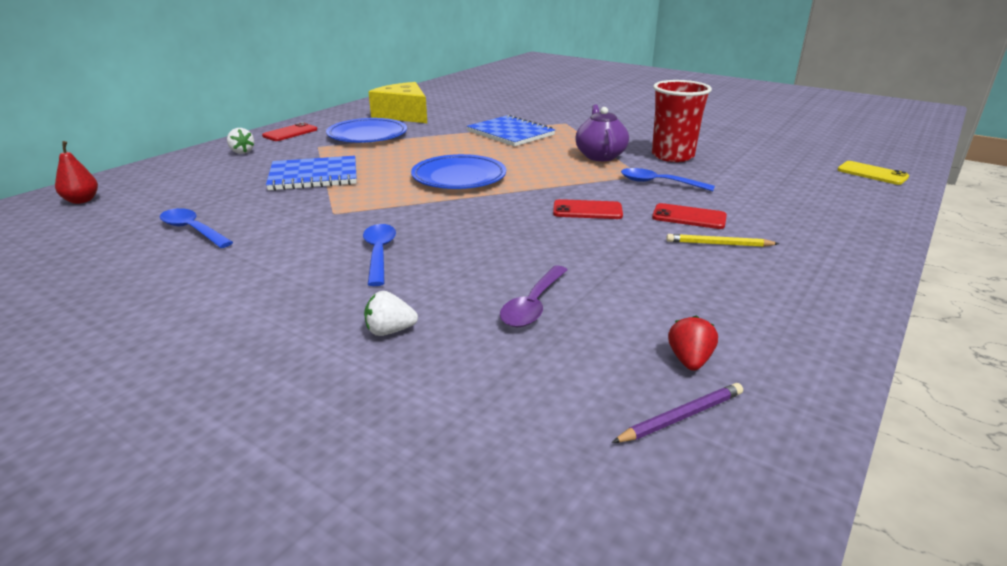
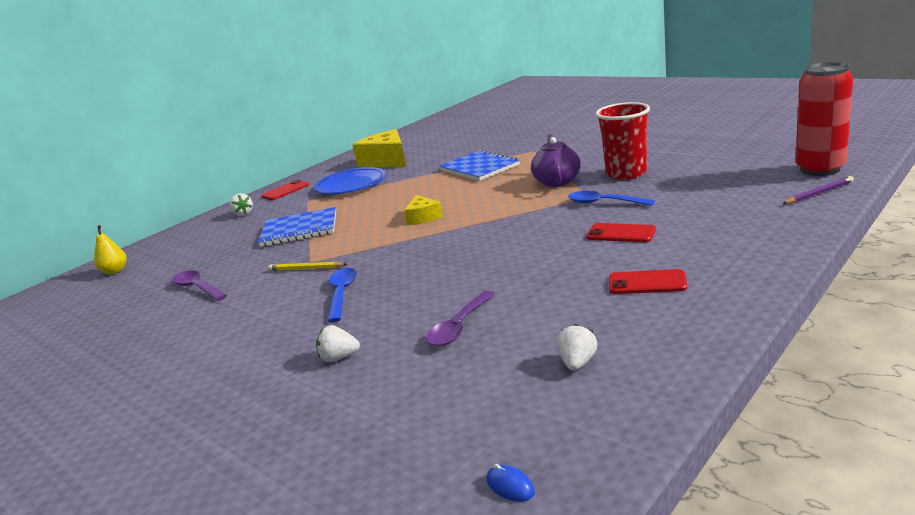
camera: 10 degrees right, 5 degrees down
(82, 200) = (115, 271): red pear -> yellow pear
(192, 230) = (197, 288): blue spoon -> purple spoon
(459, 177) = (423, 217): blue plate -> yellow cheese
(587, 210) = (529, 237): red phone -> red phone (647, 283)
(656, 521) = (510, 486): none -> blue mouse
(681, 416) = (555, 408): purple pencil -> purple pencil (819, 193)
(689, 360) = (577, 363): red strawberry -> white strawberry
(718, 244) = (639, 257): yellow pencil -> yellow pencil (306, 269)
(872, 173) = (820, 169): yellow phone -> red can

